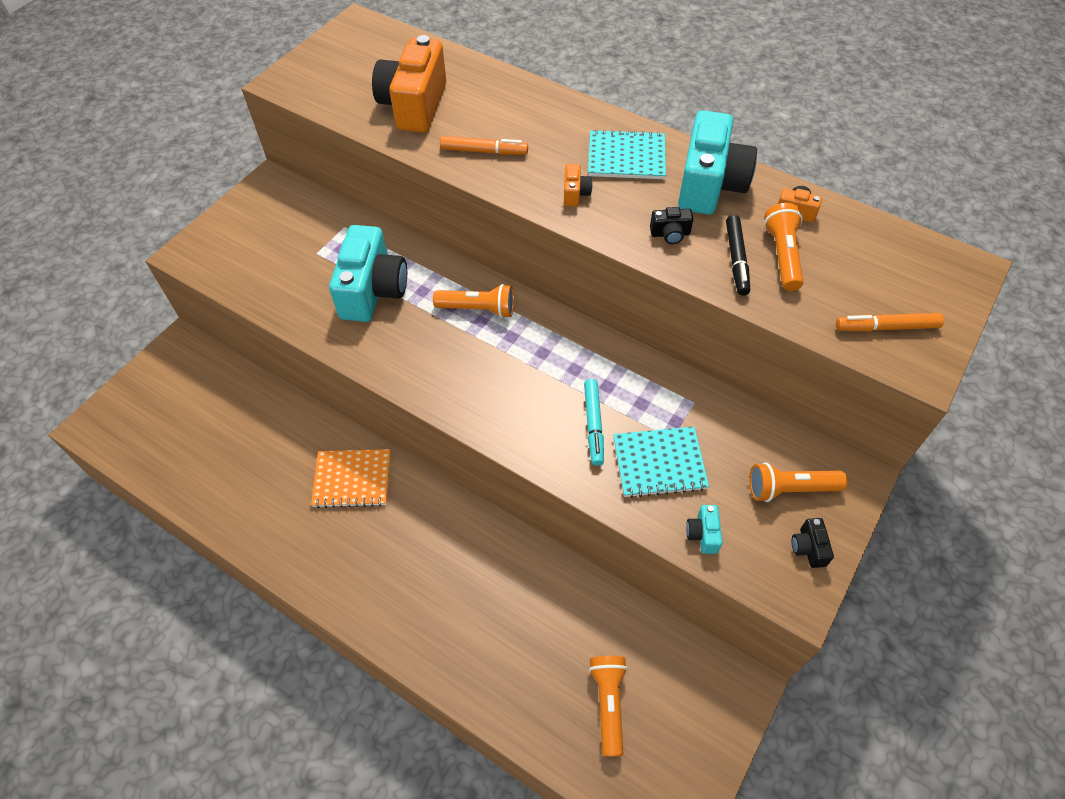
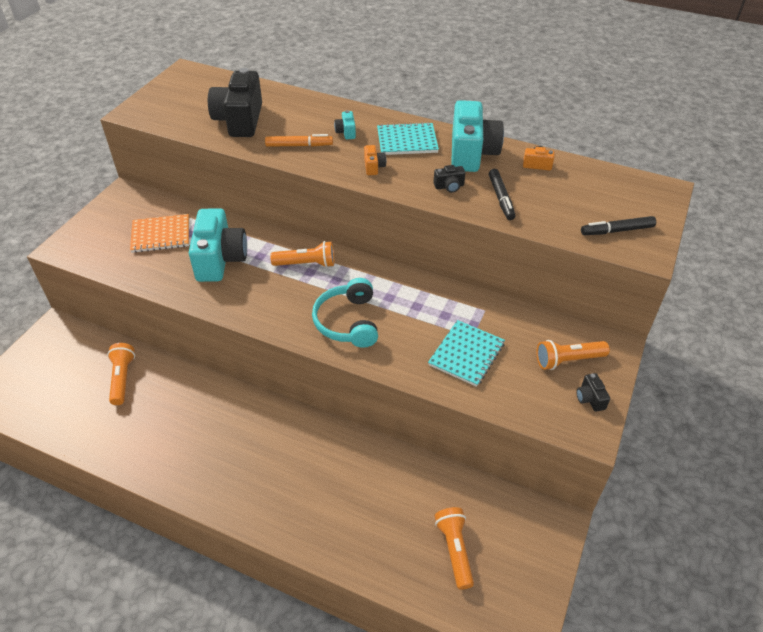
camera: 10 degrees left, 10 degrees down
(352, 479) = (216, 411): orange notebook -> orange notebook (161, 235)
(414, 106) = (239, 120): orange camera -> black camera
(517, 398) = (348, 322): none -> turquoise headphones
(593, 425) = (411, 334): turquoise marker -> none
(659, 463) = (466, 354): turquoise notebook -> turquoise notebook turned 45 degrees counterclockwise
(703, 534) = (509, 399): turquoise camera -> turquoise camera (346, 132)
(782, 255) = (533, 193): orange flashlight -> orange flashlight (122, 378)
(886, 327) = (617, 230): orange marker -> black marker

